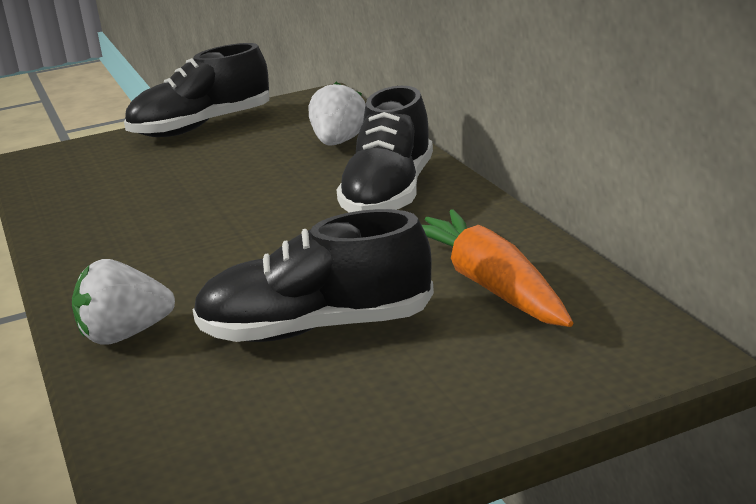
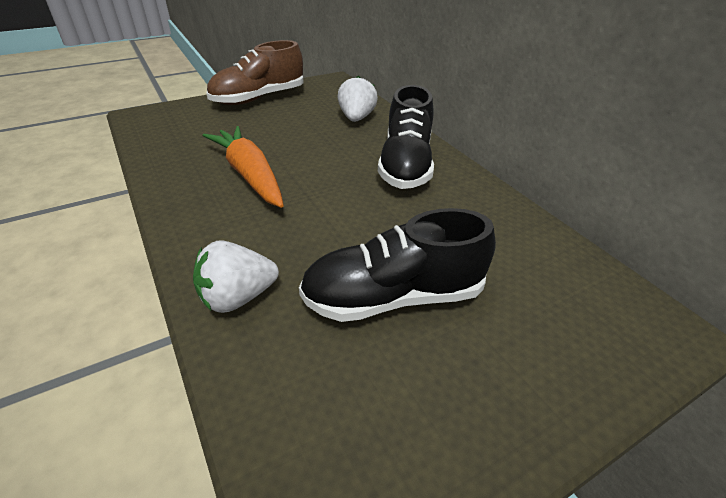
camera: 10 degrees left, 15 degrees up
(202, 127) = (258, 98): black shoe -> brown shoe
(490, 285) = (510, 256): orange carrot -> orange carrot (249, 175)

